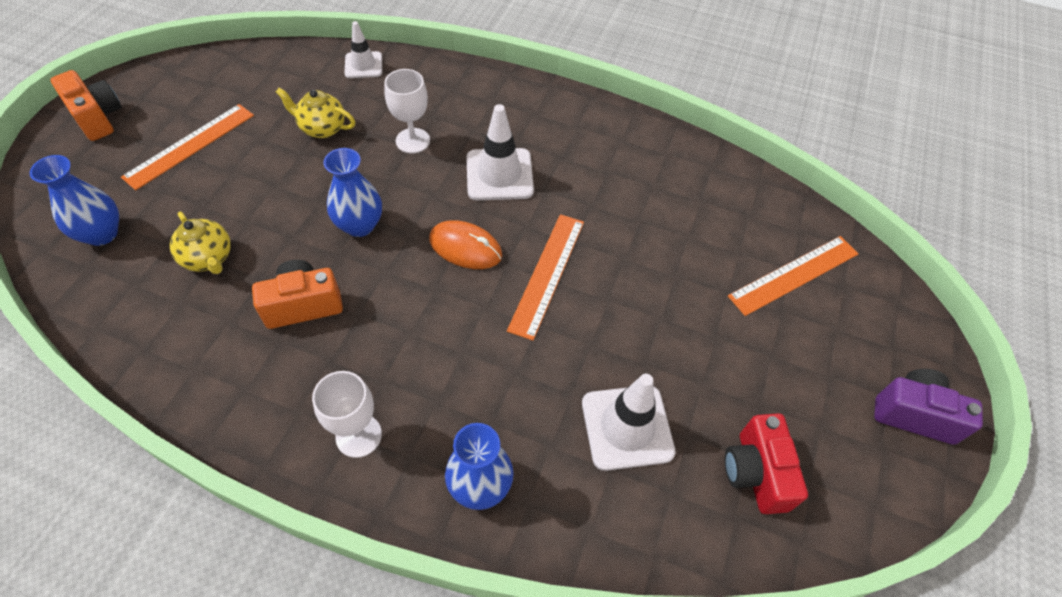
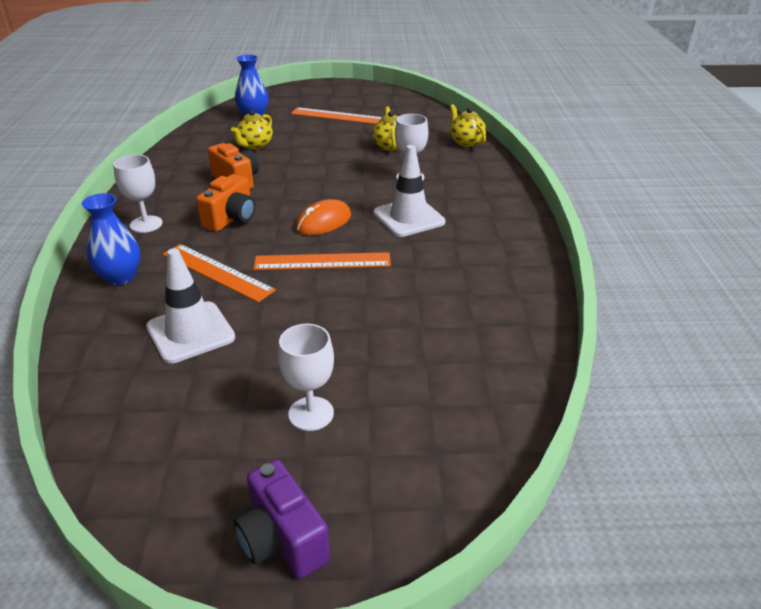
camera: 70 degrees right, 20 degrees down
(98, 118) = (336, 90): orange camera -> orange camera (231, 219)
(360, 225) = (314, 180): blue vase -> none
(363, 65) = (466, 142): white traffic cone -> yellow teapot
(465, 248) = (323, 222): orange mouse -> orange mouse turned 45 degrees clockwise
(755, 472) = (168, 417): red camera -> none
(780, 355) = (311, 414): none -> white goblet
(794, 274) = (424, 408): orange ruler -> orange ruler (217, 272)
(914, 414) = (282, 540): purple camera -> purple camera turned 150 degrees clockwise

